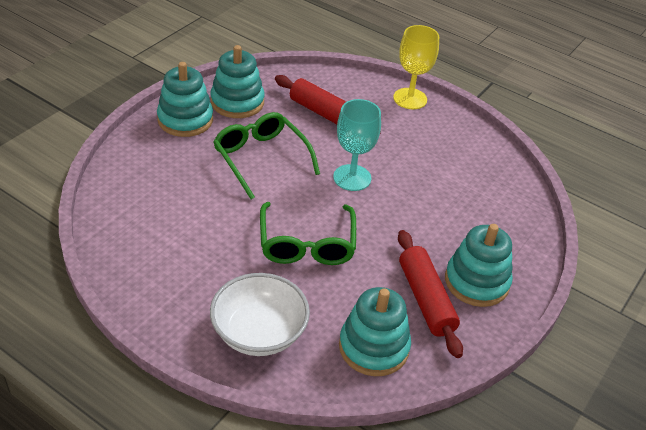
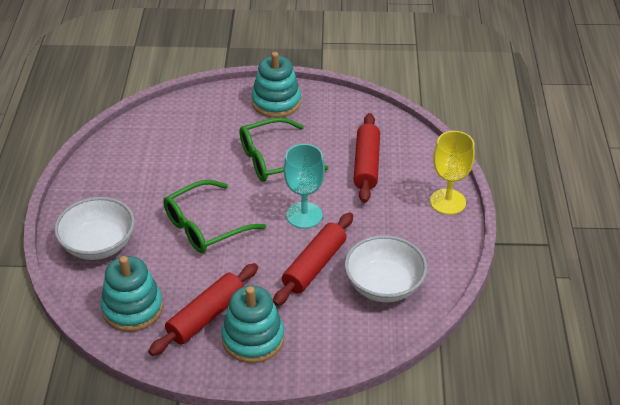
camera: 60 degrees right, 0 degrees up
(237, 102) = (326, 115): turquoise stacking toy -> none
(261, 159) = (274, 159): green glasses -> green glasses turned 135 degrees counterclockwise
(419, 202) = (314, 266): none -> red rolling pin
(474, 177) = (384, 285): none -> white bowl

